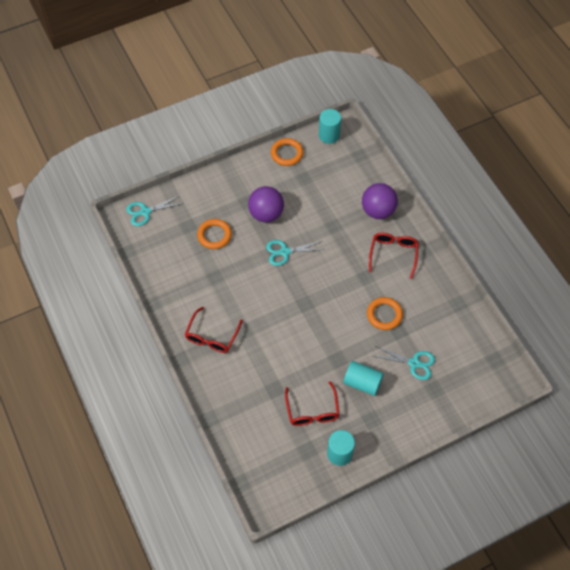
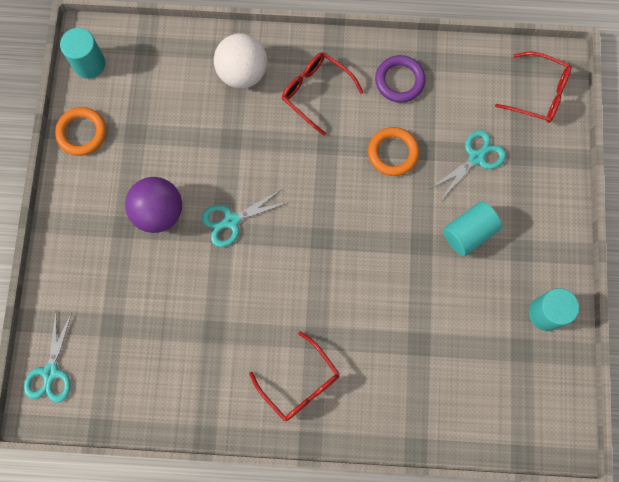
camera: 60 degrees left, 15 degrees up
(214, 235) = (149, 298): orange ring -> none
(285, 252) = (231, 221): turquoise scissors -> turquoise scissors turned 45 degrees clockwise
(312, 410) = (473, 314): red glasses -> red glasses (538, 93)
(378, 211) = (242, 72): purple ball -> white ball
(433, 295) = (399, 80): none -> purple ring

